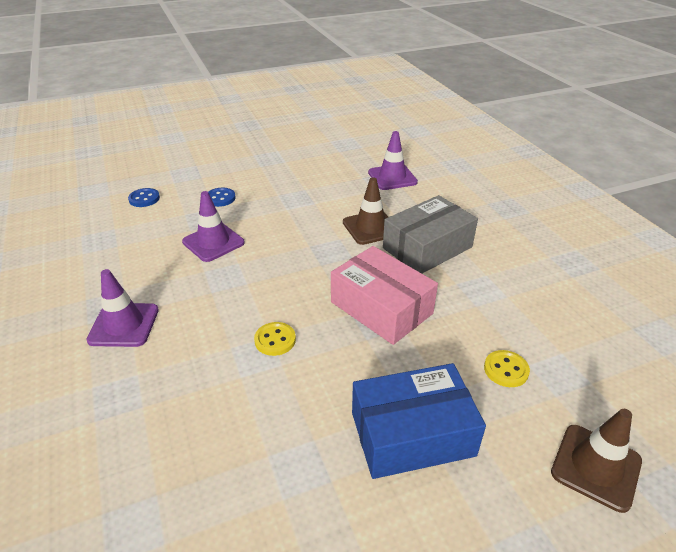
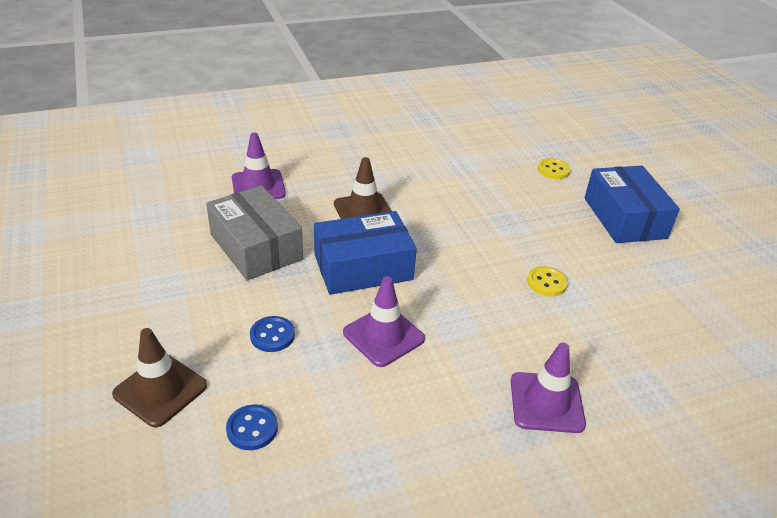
camera: 90 degrees left, 0 degrees up
(293, 230) = (363, 267): none -> blue box
(381, 308) = (493, 218): pink box -> none
(427, 247) = (402, 182): grey box -> grey box (256, 247)
(596, 467) = (623, 155): brown traffic cone -> brown traffic cone (160, 390)

